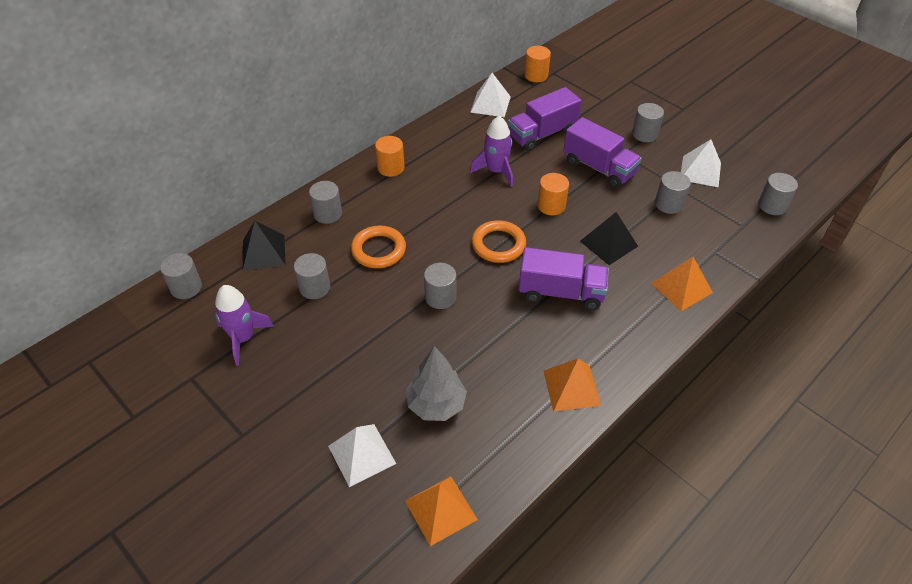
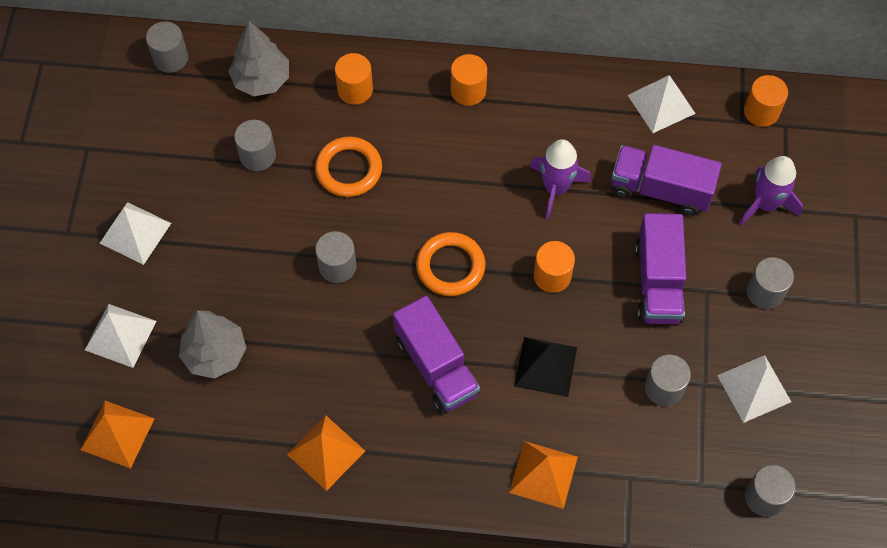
camera: 50 degrees right, 15 degrees up
(243, 338) = (157, 149): purple rocket -> purple rocket (765, 204)
(264, 252) = (261, 80): black pyramid -> grey tree
(291, 392) = (135, 233): none -> white pyramid
(328, 214) = (355, 90): grey cylinder -> orange cylinder

